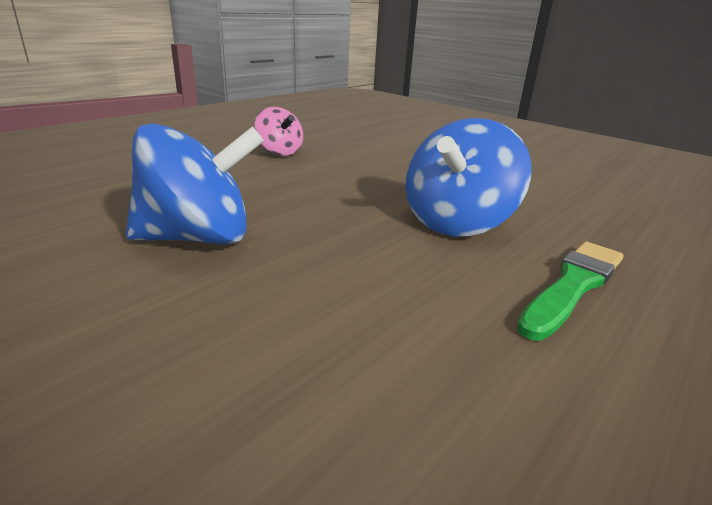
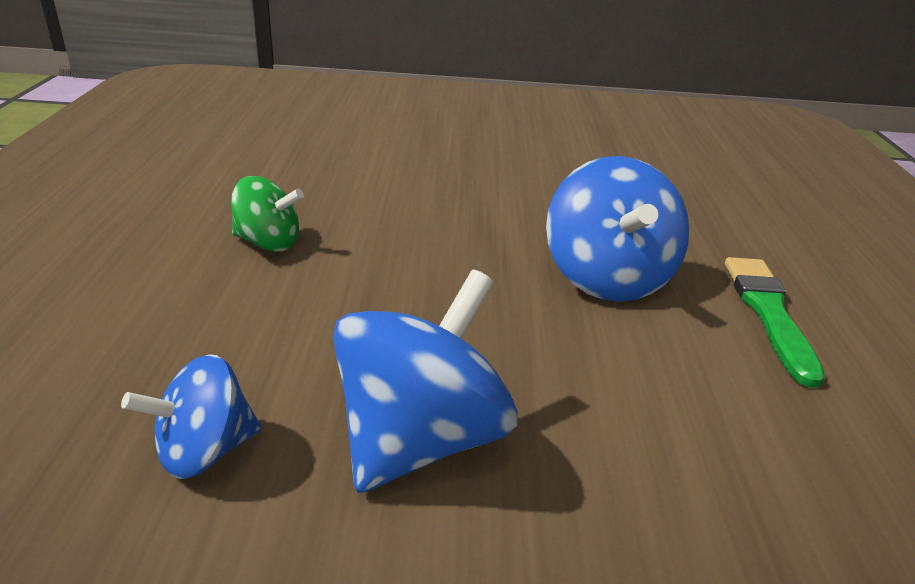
camera: 40 degrees left, 5 degrees up
(110, 203) = (205, 451): none -> blue spinning top
(279, 152) = (268, 243): pink spinning top -> green spinning top

